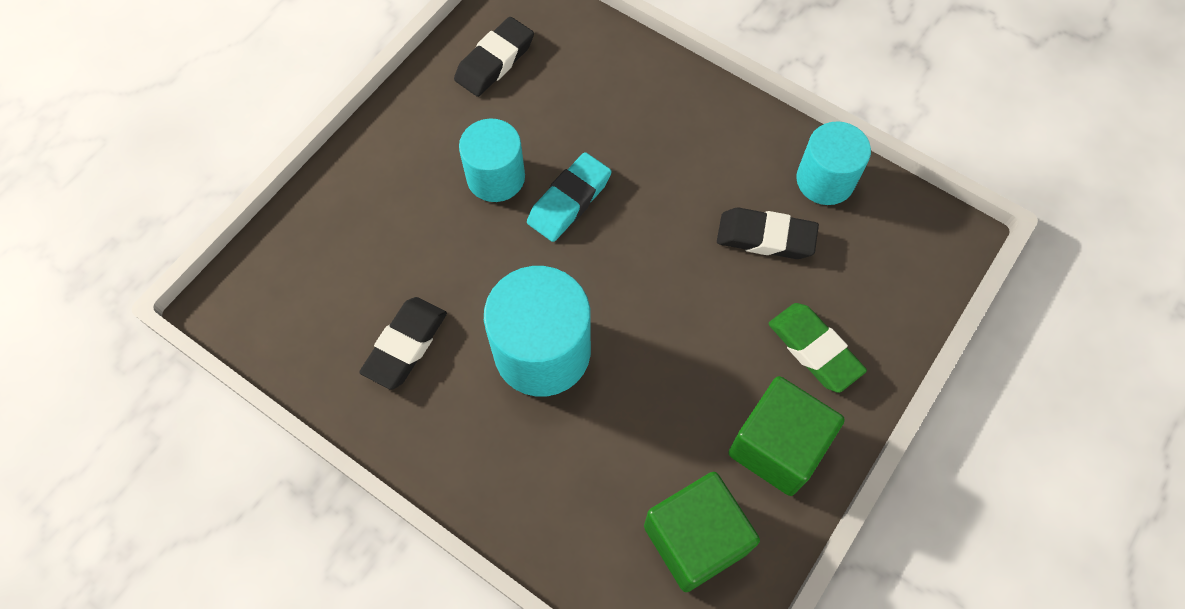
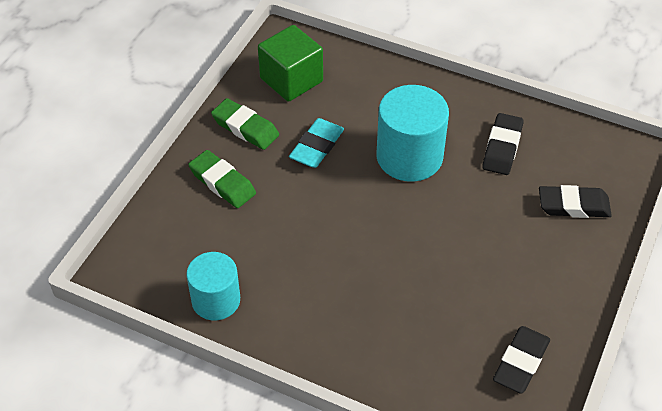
camera: 170 degrees right, 15 degrees down
(496, 177) = (482, 263): turquoise cylinder -> none
(569, 201) = (419, 254): turquoise eraser -> turquoise eraser (317, 147)
(765, 237) = (262, 250): black eraser -> black eraser (573, 206)
(777, 446) = (245, 128): green cube -> green eraser

